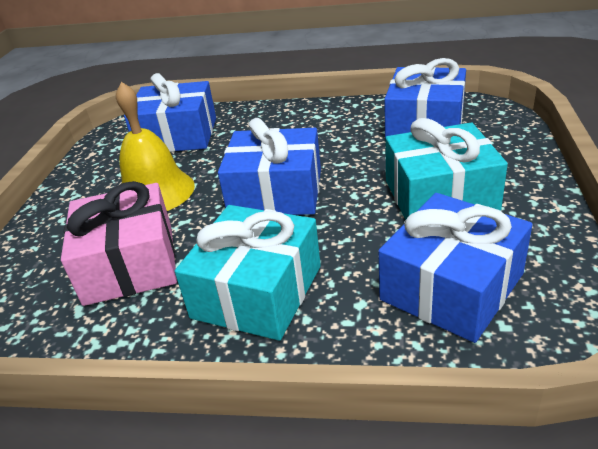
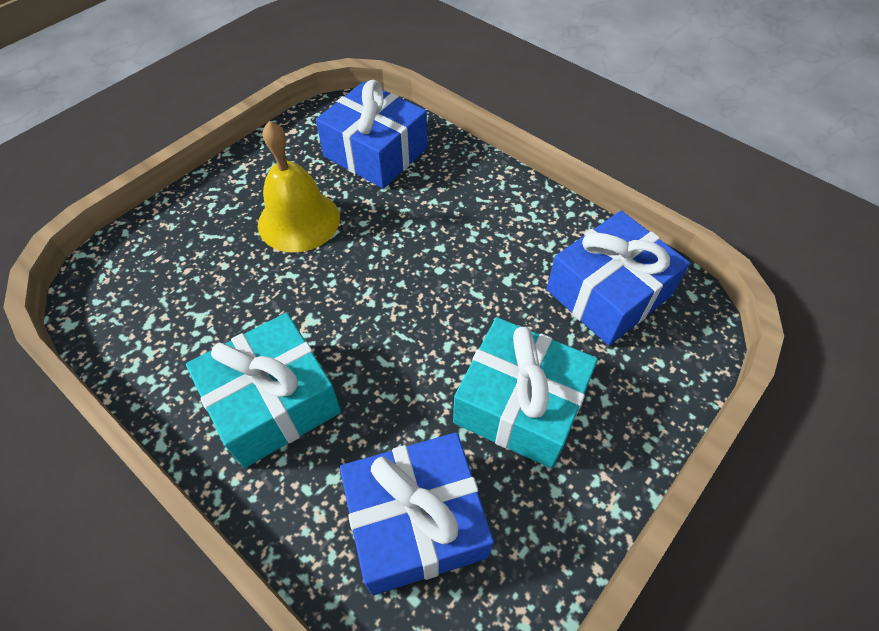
camera: 30 degrees right, 20 degrees up
(130, 263) = (216, 296): pink gift -> none
(276, 192) = (387, 292): blue gift -> none

